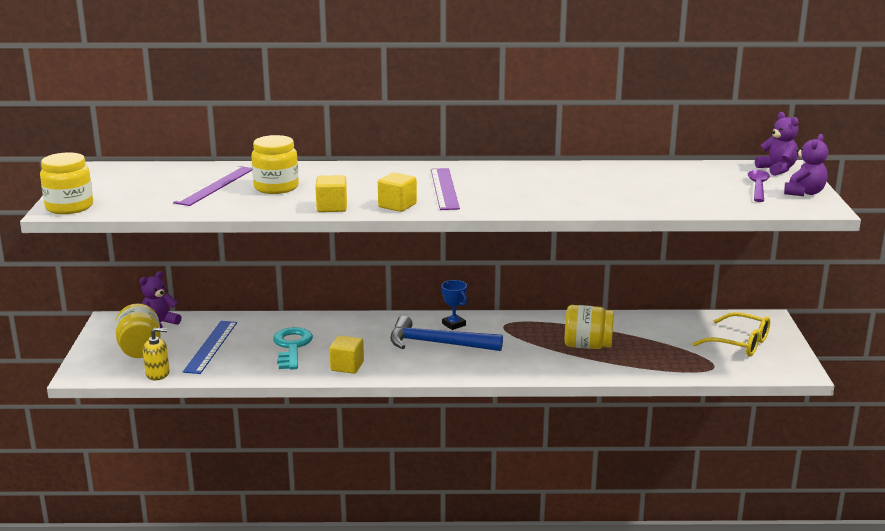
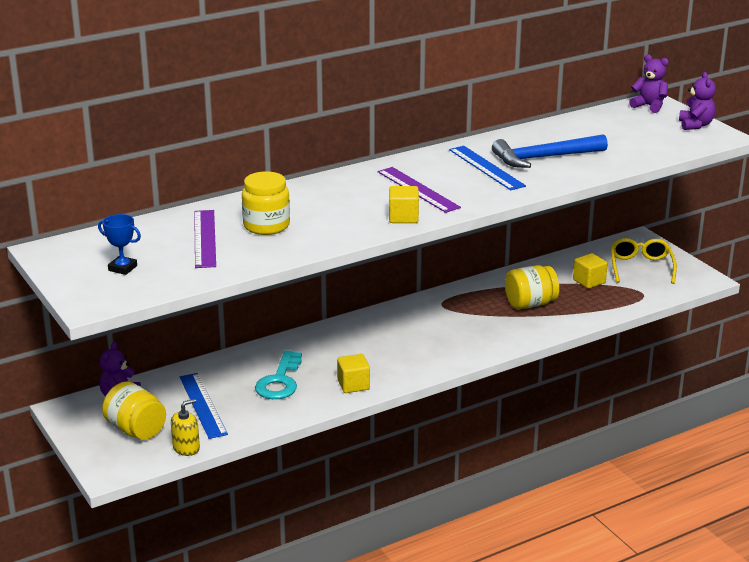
camera: 30 degrees left, 5 degrees up
(69, 207) = (97, 299): yellow jar -> none
(292, 346) = (280, 381): turquoise key -> turquoise key turned 135 degrees counterclockwise
(332, 207) = (349, 234): yellow cube -> yellow cube (589, 281)
(437, 343) = (406, 339): blue hammer -> blue hammer (544, 158)
(454, 324) = (399, 316): blue trophy -> blue trophy (122, 268)
(533, 185) = (486, 168): none -> blue ruler
(739, 343) = (641, 267): yellow glasses -> yellow glasses turned 90 degrees counterclockwise
(758, 187) = (656, 127): purple spoon -> none

